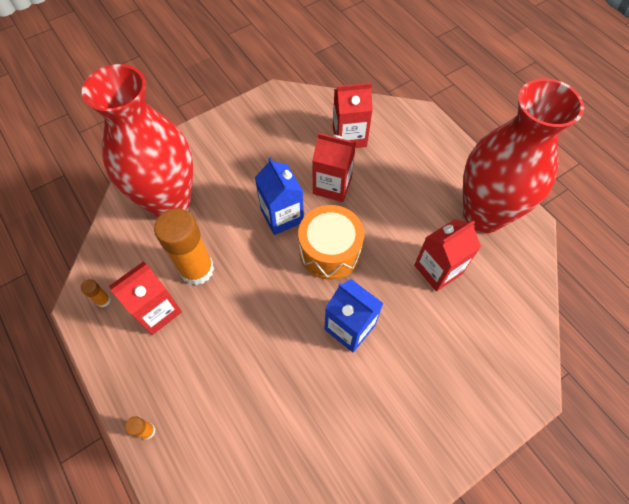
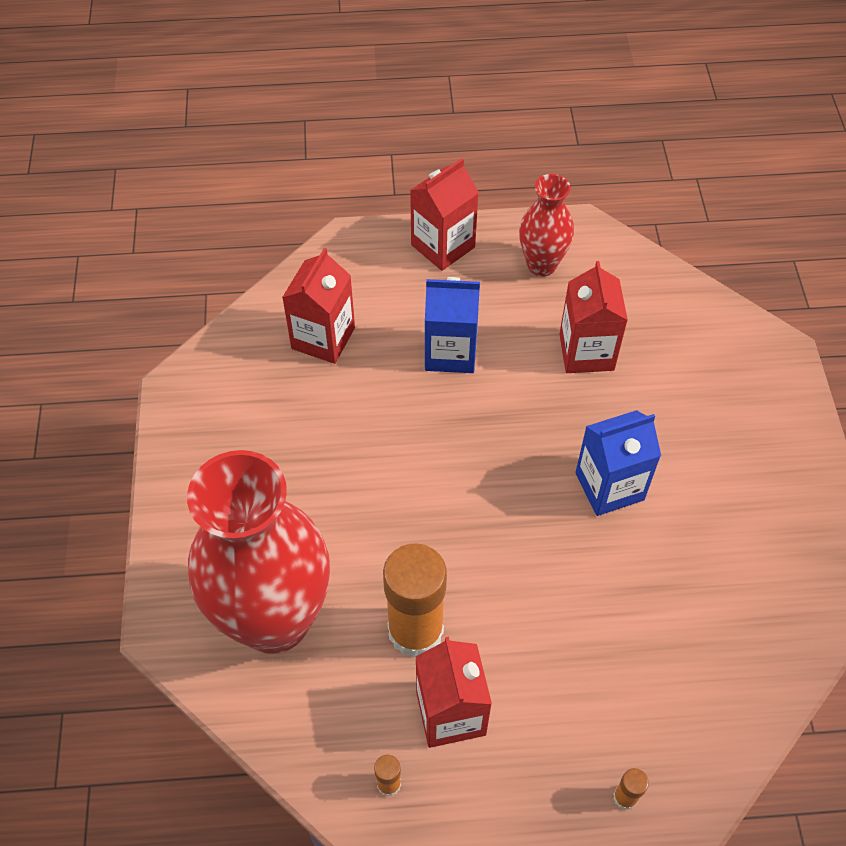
camera: 60 degrees left, 5 degrees down
(282, 216) = (397, 483): blue carton -> blue carton (450, 352)
(330, 251) = (489, 453): orange drum -> none
(332, 185) = (389, 399): red carton -> red carton (443, 246)
(483, 215) = (541, 265): red vase -> red vase, size x0.50

